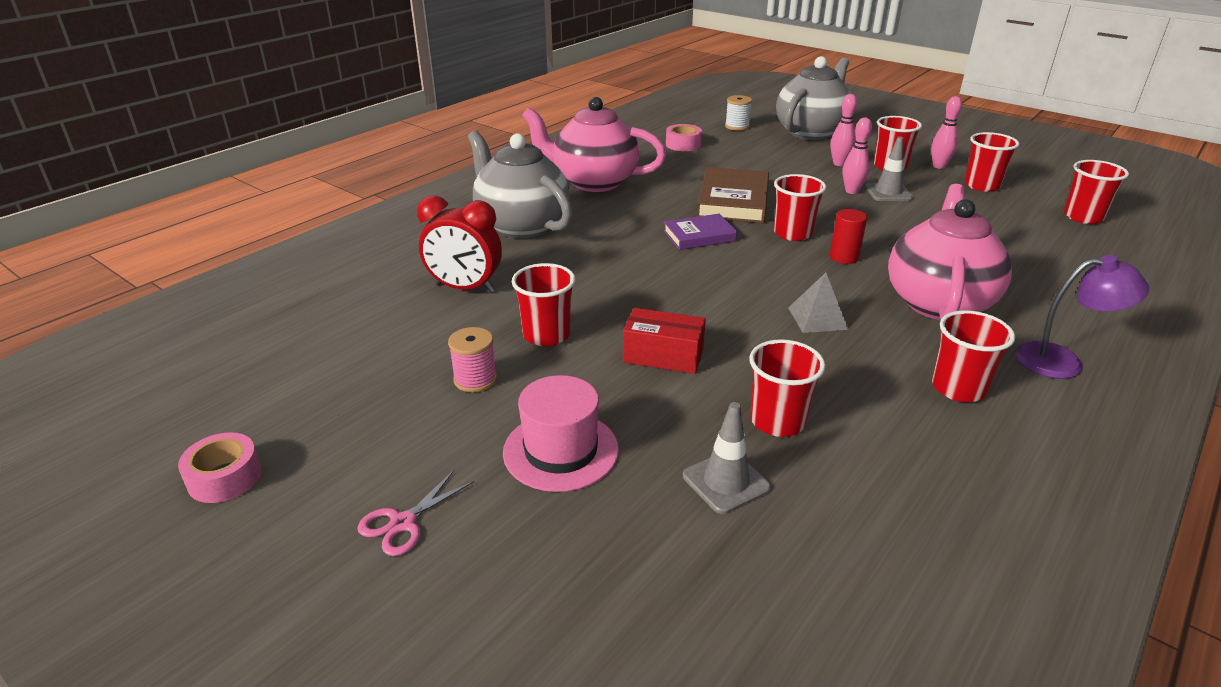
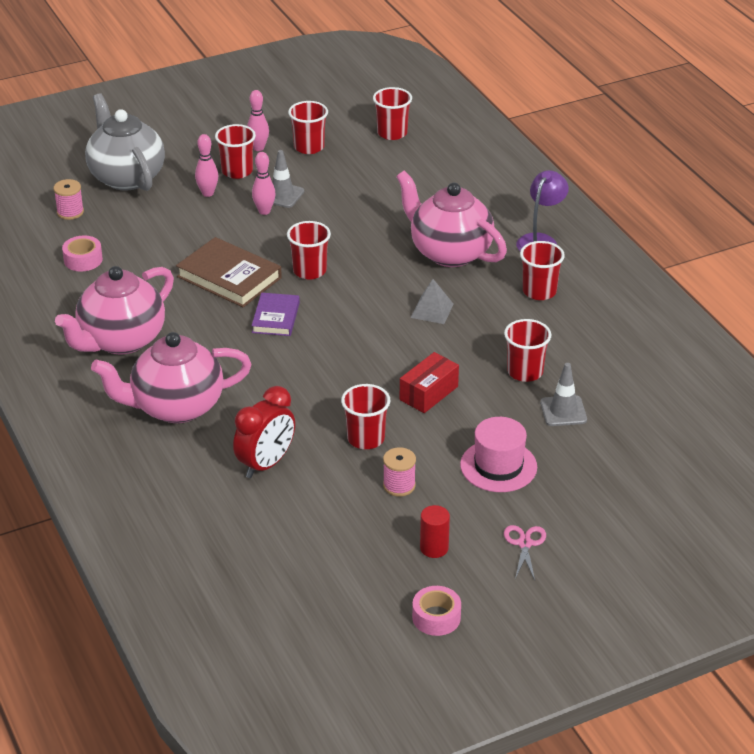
camera: 65 degrees left, 5 degrees up
(403, 523) = (524, 544): pink scissors -> pink scissors turned 150 degrees counterclockwise
(521, 225) = (176, 407): grey teapot -> pink teapot
(737, 126) = (70, 212): white spool -> pink spool
(844, 257) = (363, 263): red cylinder -> red cylinder (434, 548)

